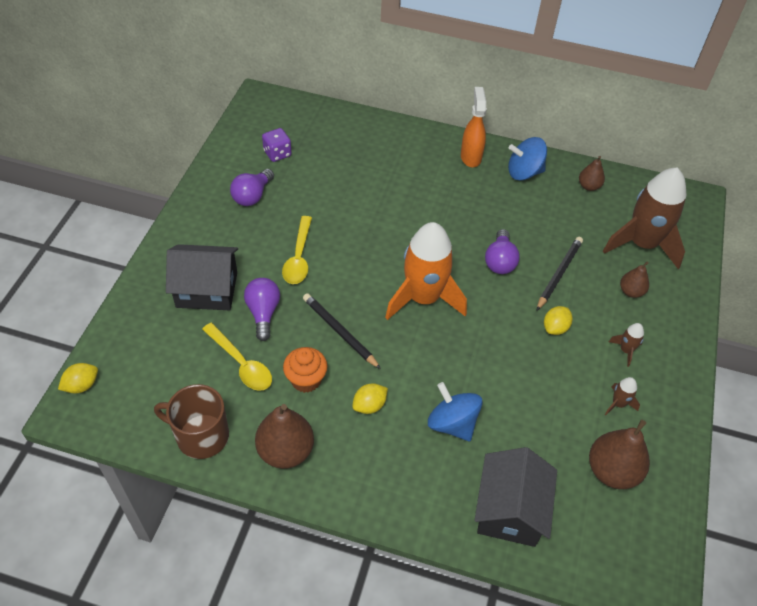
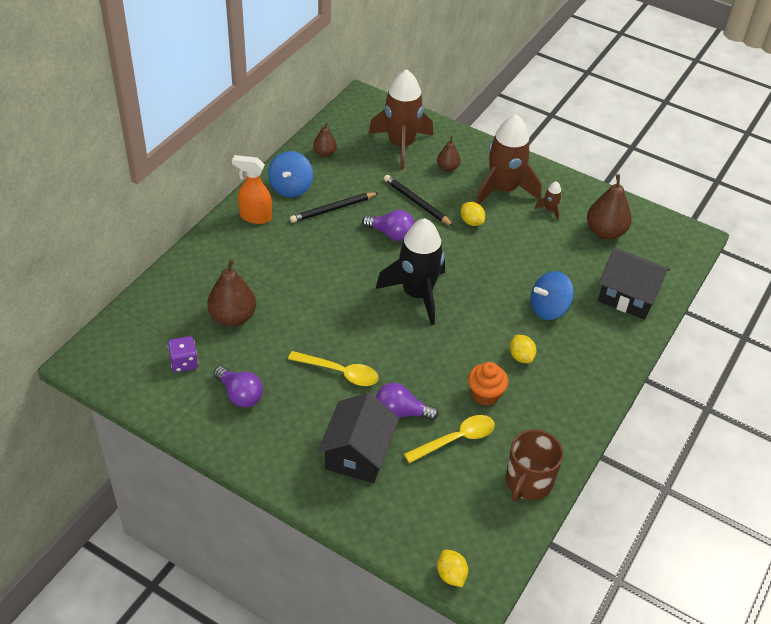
camera: 75 degrees left, 5 degrees down
(285, 451) = (555, 422): brown pear -> brown pear (233, 317)
(340, 332) = (438, 360): black pencil -> black pencil (333, 209)
(423, 298) = (417, 294): orange rocket -> black rocket
(625, 350) = (503, 190): brown rocket -> brown rocket, size x2.49

